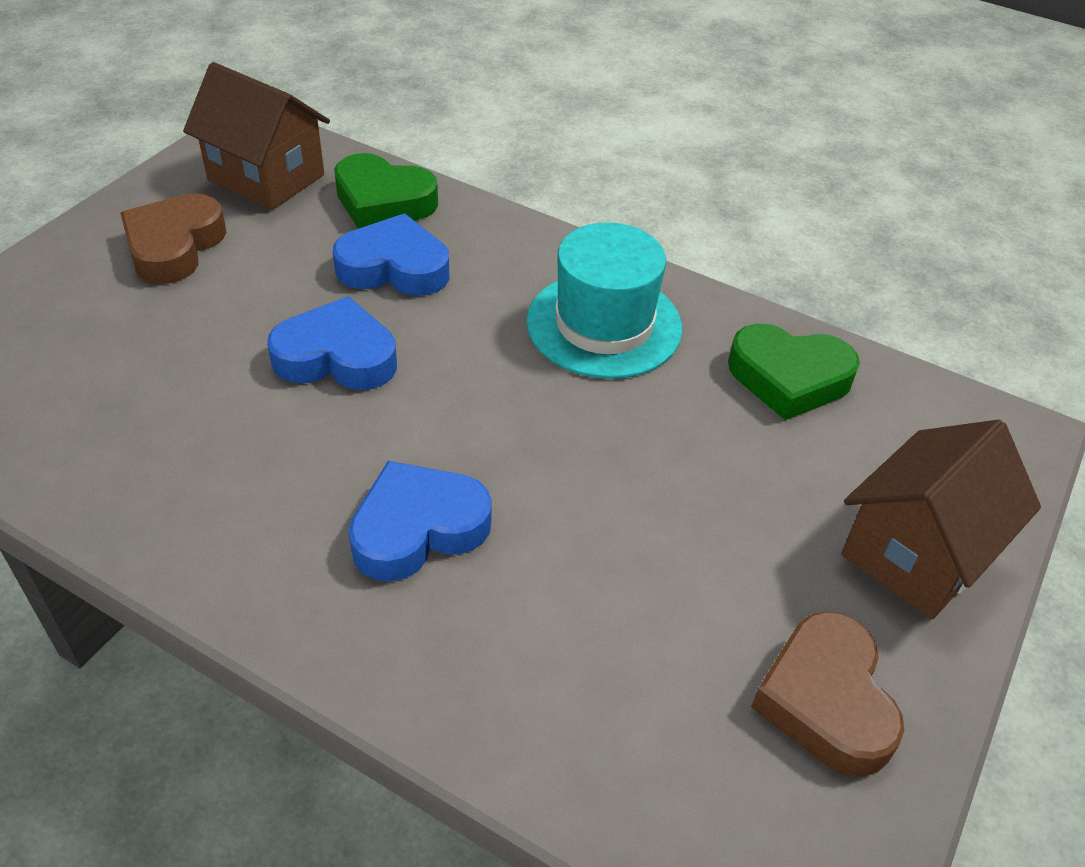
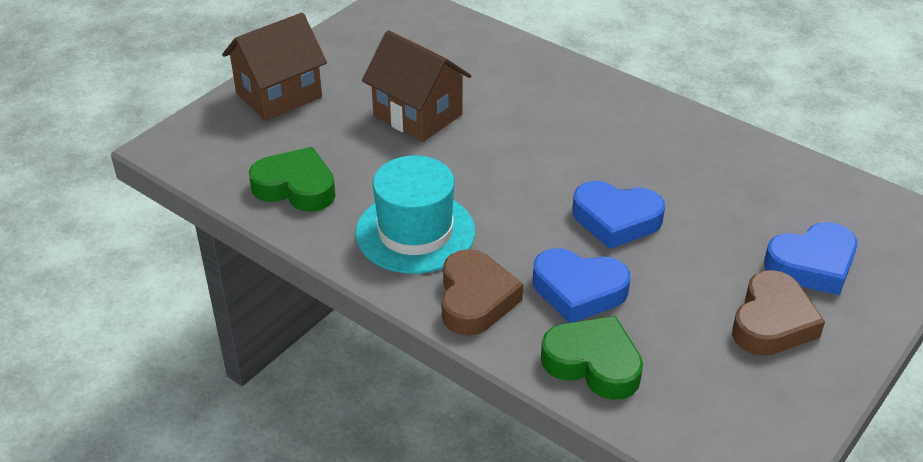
camera: 170 degrees left, 5 degrees down
(266, 177) = (714, 401): brown house -> brown house (417, 115)
(418, 528) = (555, 122): blue heart -> blue heart (812, 265)
(826, 701) = (363, 49): brown heart -> brown heart (475, 299)

